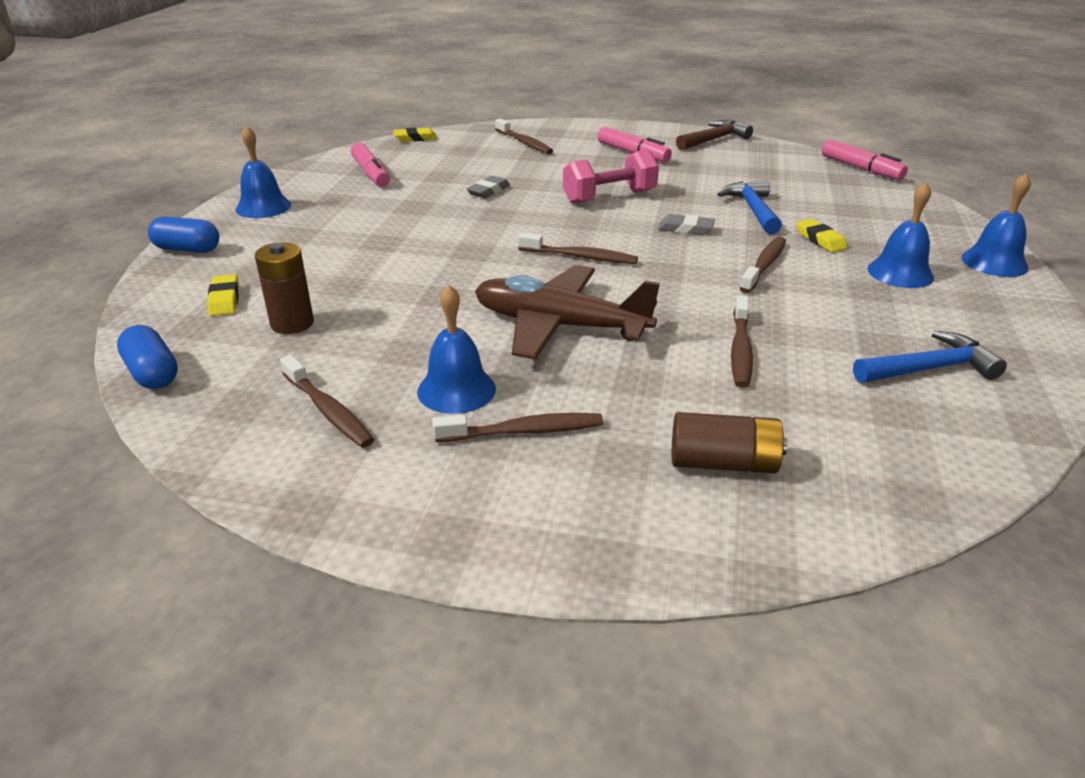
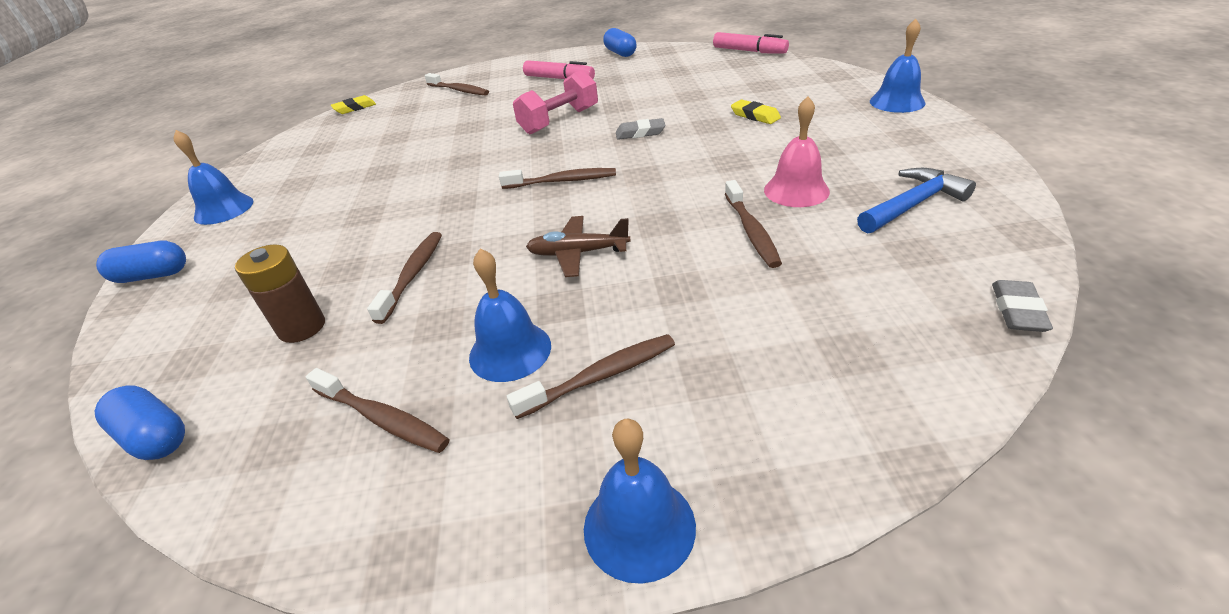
camera: 15 degrees left, 5 degrees up
(224, 300) = (215, 321): yellow eraser -> none
(371, 173) = (324, 150): pink marker -> none
(488, 191) = (447, 141): grey eraser -> grey eraser (1017, 311)
(559, 326) = (578, 253): brown plane -> brown plane, size x0.56
(714, 139) = (620, 53): brown hammer -> blue capsule
(723, 463) = (805, 349): brown battery -> none
(753, 209) = (686, 103): blue hammer -> none
(764, 265) = (724, 149): brown toothbrush -> brown toothbrush (413, 275)
(813, 324) = (796, 190): none -> pink bell
(900, 273) = (834, 128): blue bell -> blue bell (639, 526)

